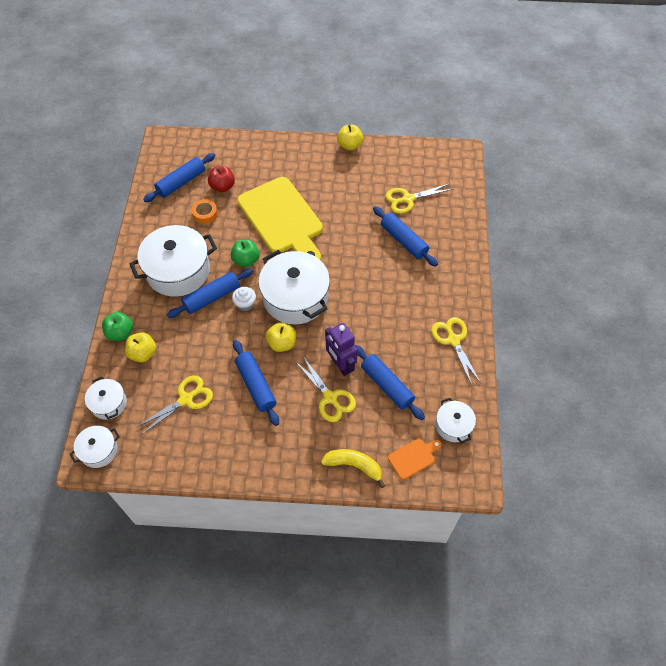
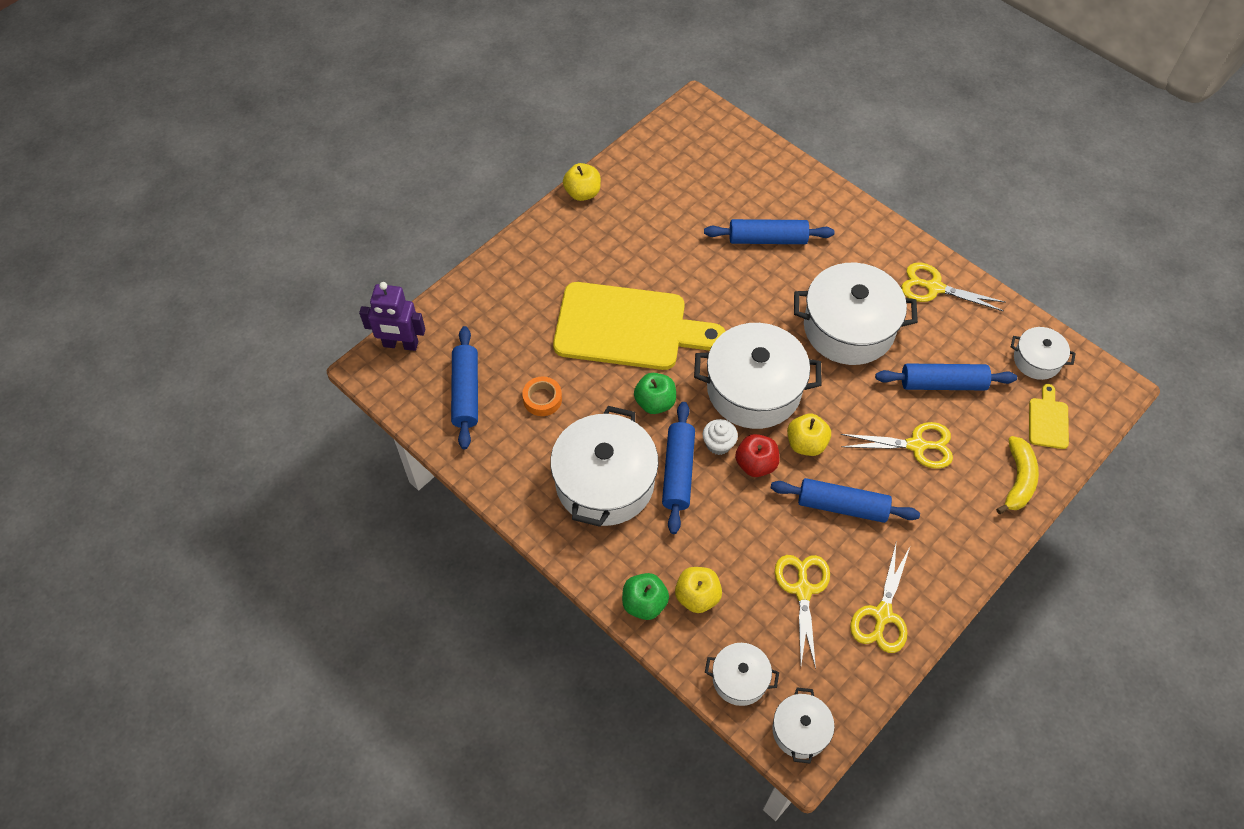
camera: 50 degrees left, 0 degrees up
(222, 186) = (517, 354): red apple -> red apple (756, 464)
(340, 365) = (882, 407): purple robot -> purple robot (400, 344)
(354, 465) = (1018, 480): yellow banana -> yellow banana turned 135 degrees clockwise
(380, 316) = (848, 328): none -> white pot
(408, 199) = (713, 196): yellow scissors -> yellow scissors (882, 615)
(413, 457) = (1048, 420): orange cutting board -> yellow cutting board

